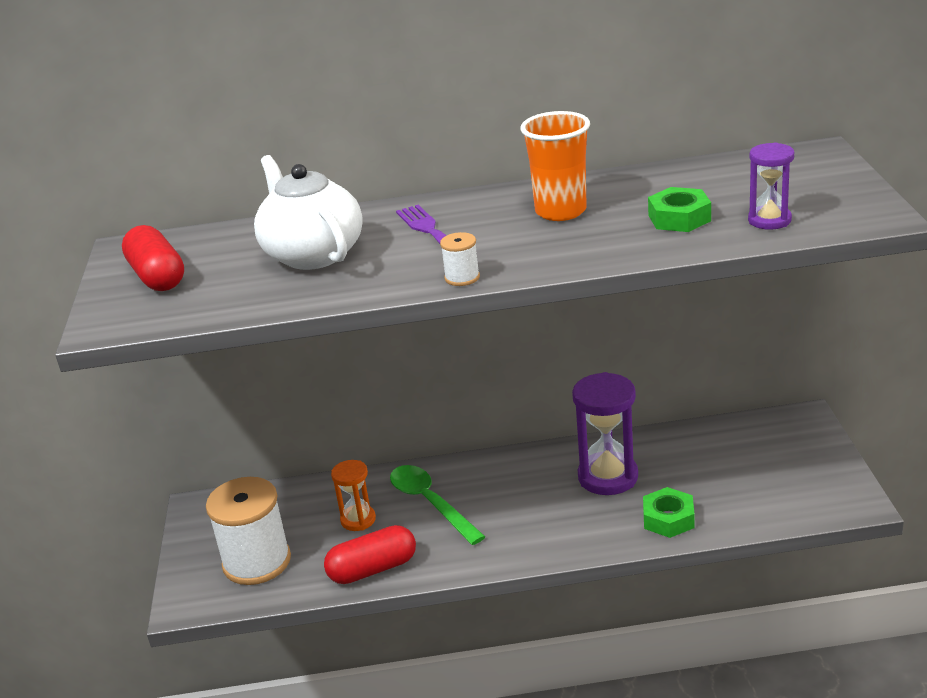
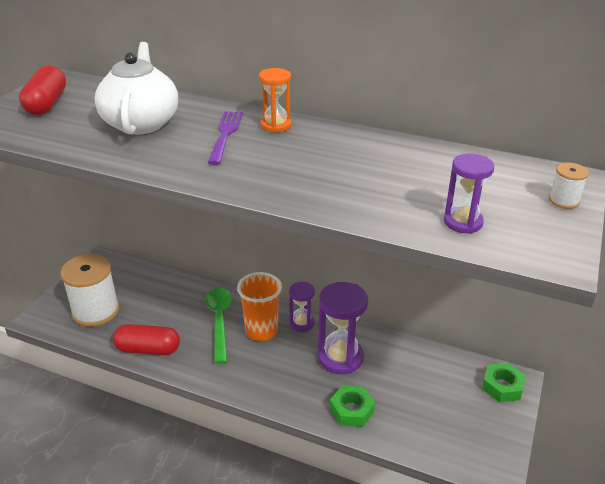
camera: 25 degrees right, 5 degrees up
(358, 520) = (171, 311): orange hourglass -> orange hourglass (276, 125)
(462, 277) = (198, 177): white spool -> white spool (564, 200)
(531, 463) = (301, 323): none -> purple hourglass
(560, 211) = (324, 153): orange cup -> orange cup (261, 331)
(679, 218) = (397, 192): green nut -> green nut (502, 386)

